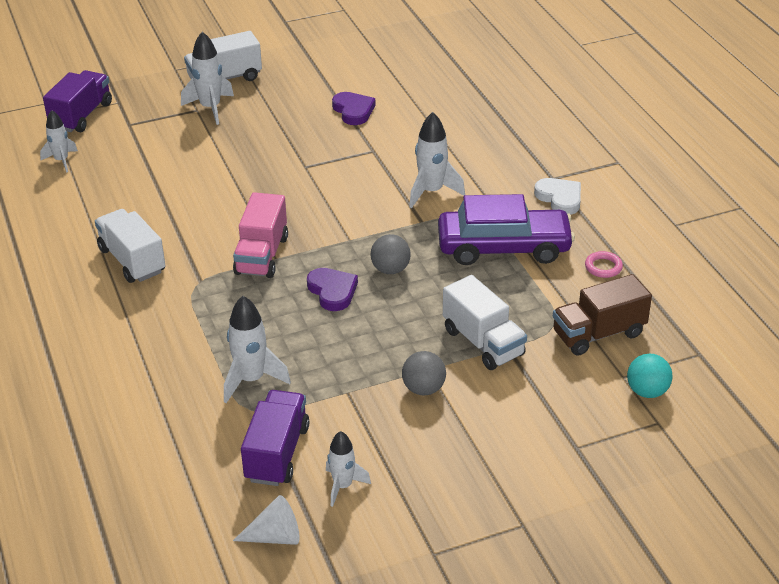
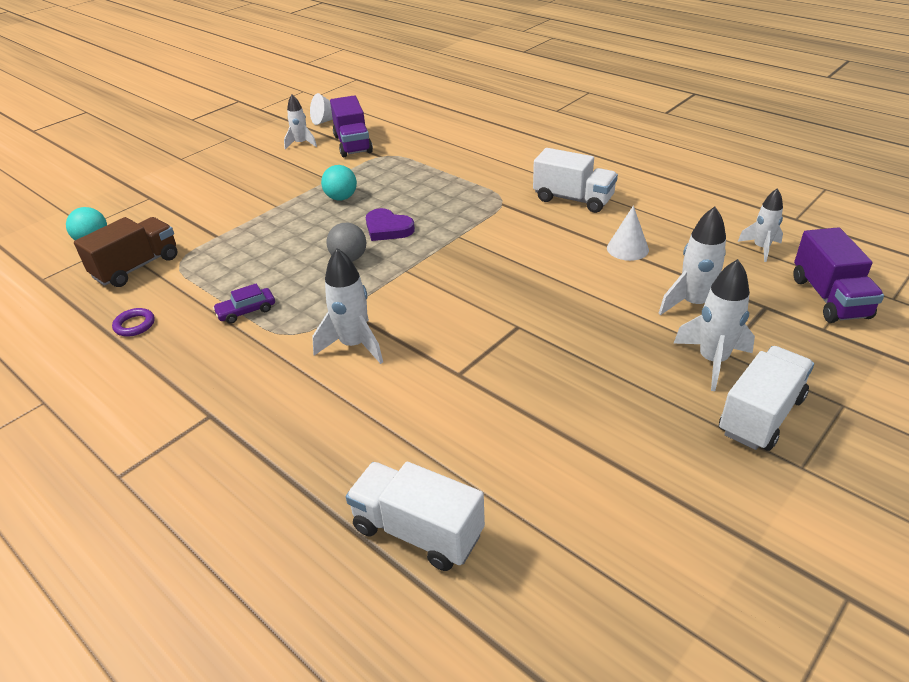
camera: 155 degrees right, 0 degrees up
(155, 195) = (627, 248): none -> white cone
(251, 380) = (401, 166): white rocket -> white rocket (694, 304)
(262, 255) = (473, 234): pink truck -> none
(351, 353) = (341, 198): none -> turquoise ball
(353, 111) = (534, 427): purple heart -> none
(423, 389) = (274, 195): grey ball -> none
(483, 342) = (239, 233): white truck -> white truck (417, 531)
(504, 248) = (246, 311): purple car -> purple car, size x0.41
(560, 198) = (195, 389): white heart -> none
(603, 267) = (134, 325): pink ring -> purple ring

